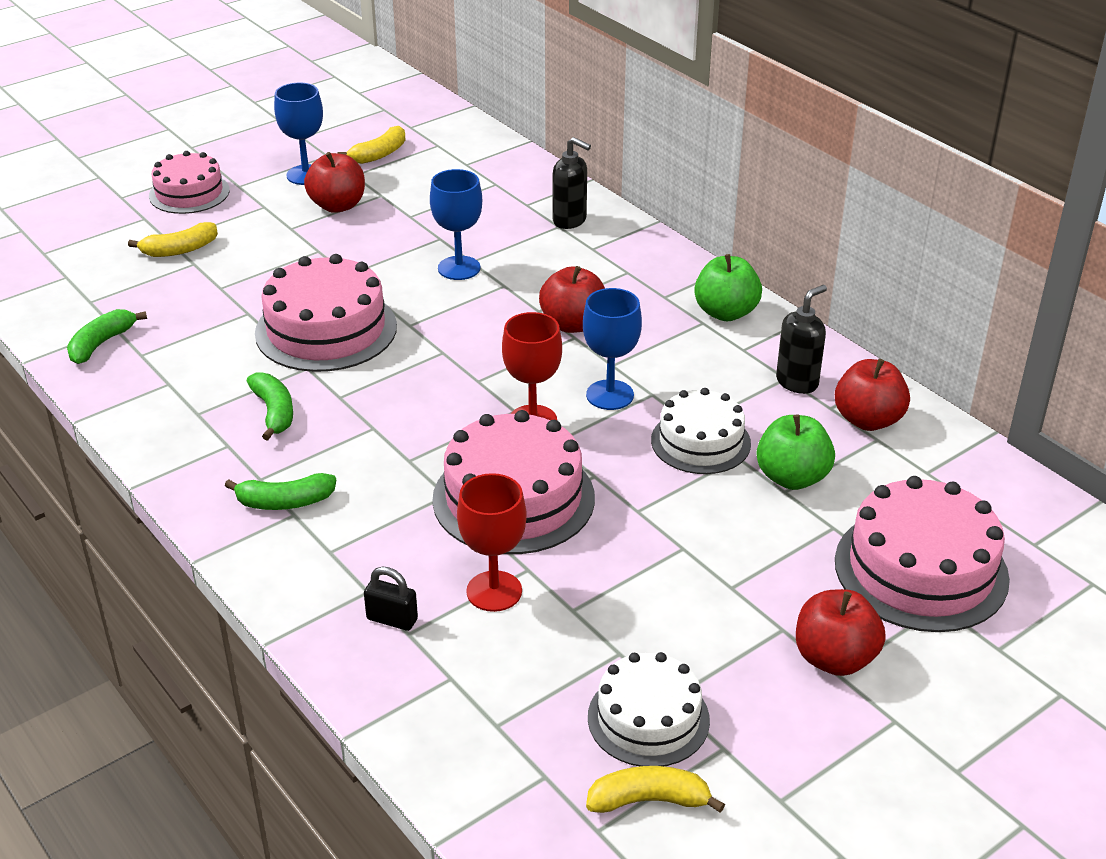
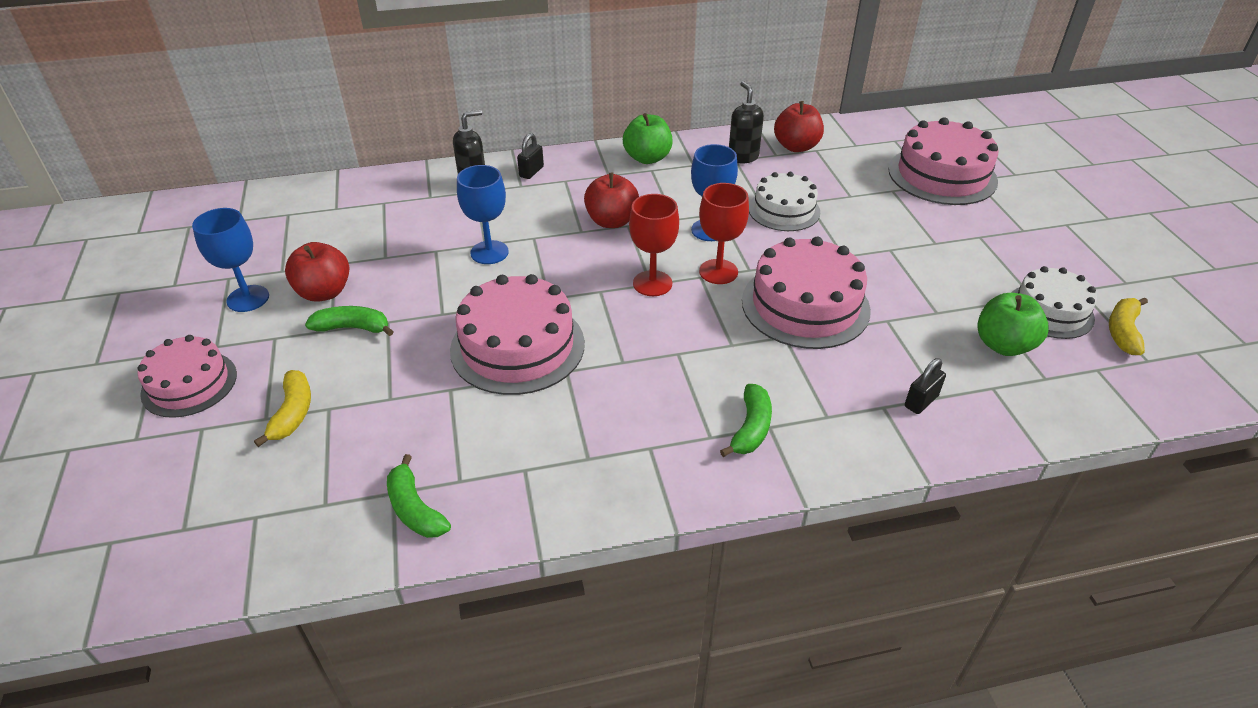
camera: 65 degrees left, 5 degrees up
(274, 412) = (619, 406): green banana -> green banana (353, 328)
(379, 154) = (264, 248): yellow banana -> none
(494, 591) = (906, 342): red goblet -> red goblet (652, 283)
(625, 246) = (531, 172): none -> black padlock
(792, 478) = (839, 189): green apple -> green apple (1003, 345)
(834, 658) = (1010, 227): red apple -> none

